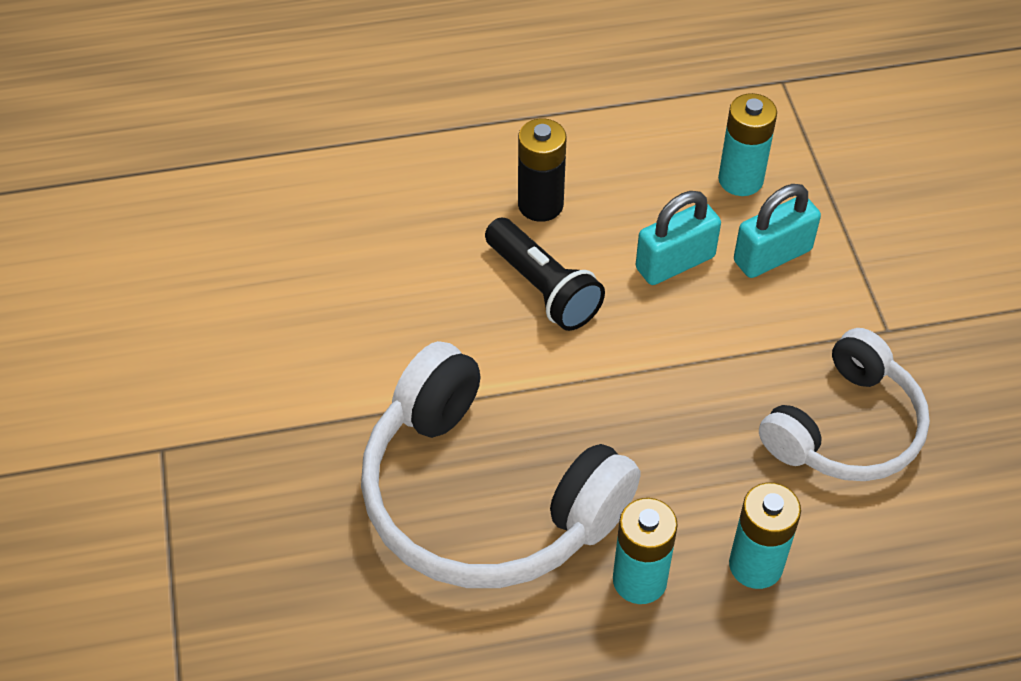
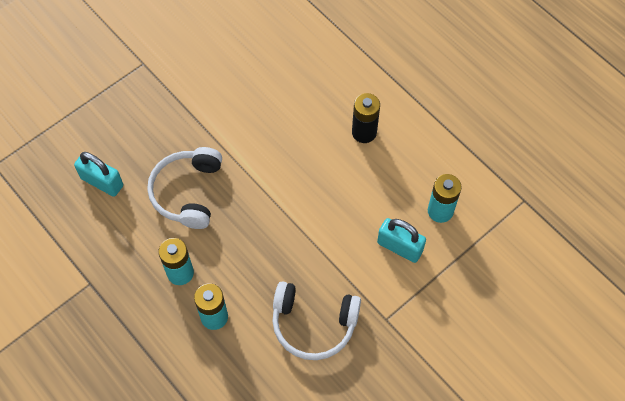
camera: 60 degrees right, 10 degrees up
(484, 497) = (187, 192): white headphones -> white headphones, size x0.64
(543, 288) = (315, 158): black flashlight -> none
(675, 262) = (366, 206): turquoise padlock -> turquoise padlock (102, 182)

